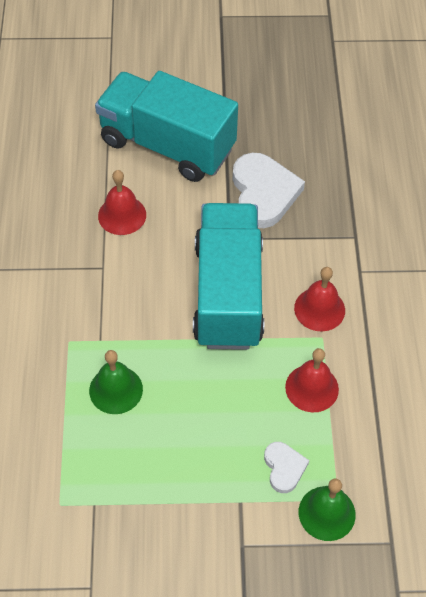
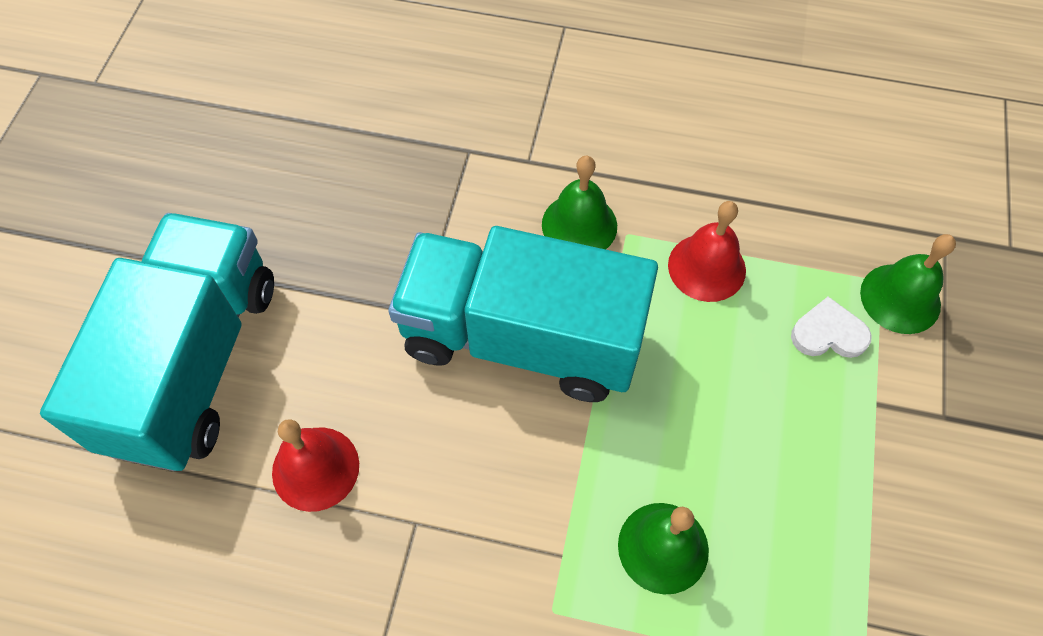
camera: 75 degrees left, 5 degrees up
(167, 145) = (194, 363): turquoise truck -> turquoise truck turned 150 degrees clockwise
(263, 193) = (349, 245): white heart -> none
(319, 309) = (579, 225): red bell -> green bell

